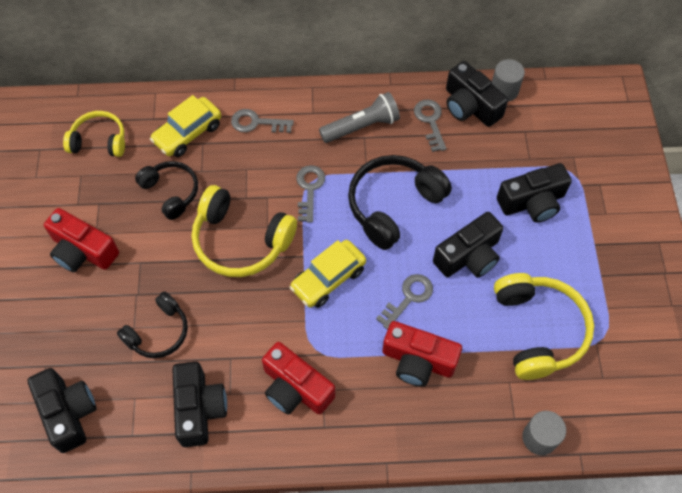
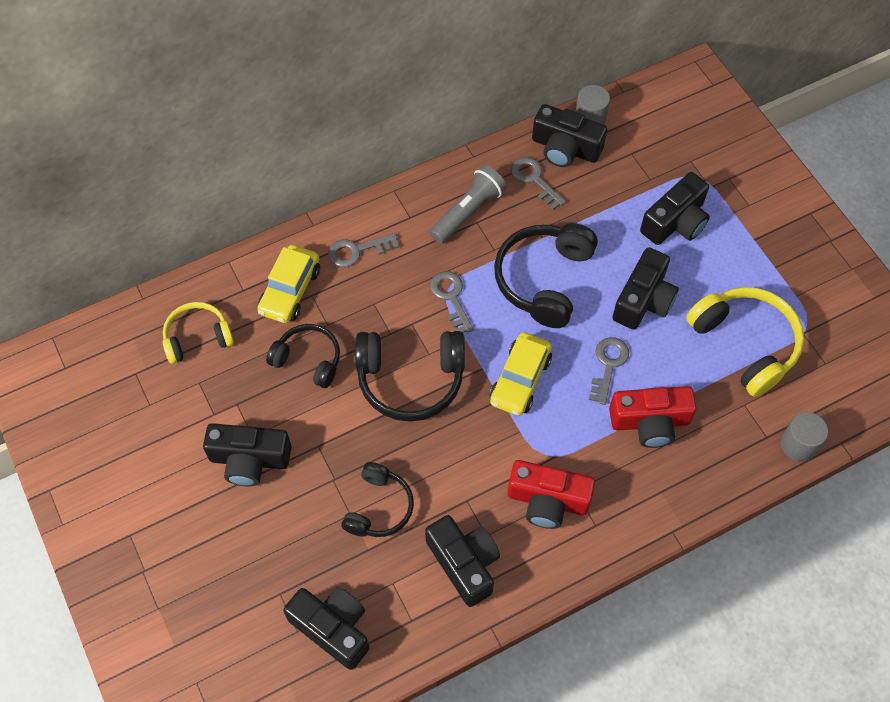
camera: 25 degrees left, 0 degrees up
(83, 251) = (249, 459): red camera -> black camera
(241, 241) = (410, 380): yellow headphones -> black headphones

